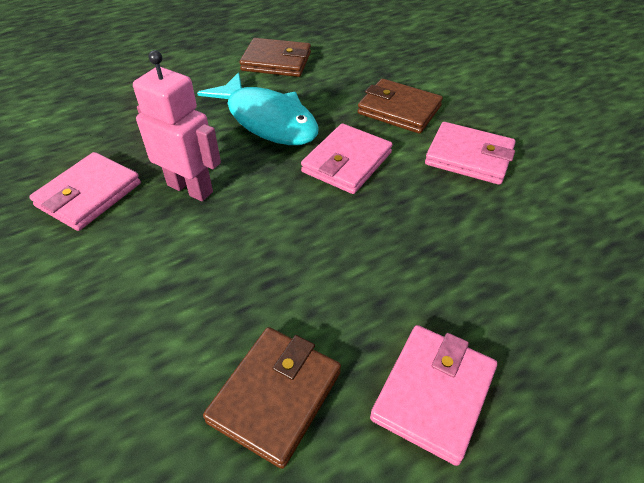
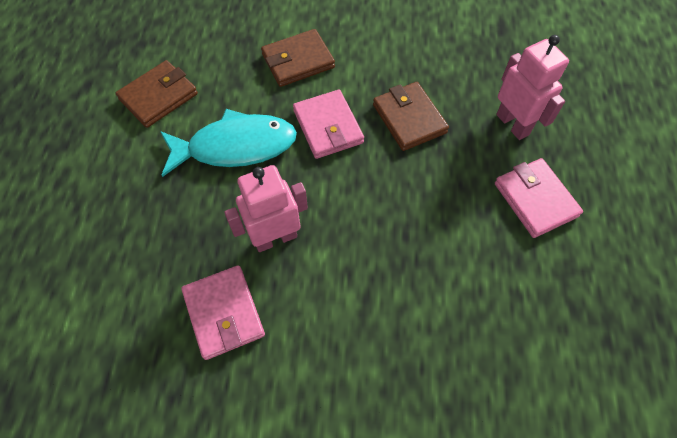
camera: 55 degrees left, 15 degrees up
(275, 396) = (491, 276): brown wallet -> brown wallet (409, 119)
(469, 157) = (379, 59): pink wallet -> none
(522, 312) = (513, 124): none -> pink robot

